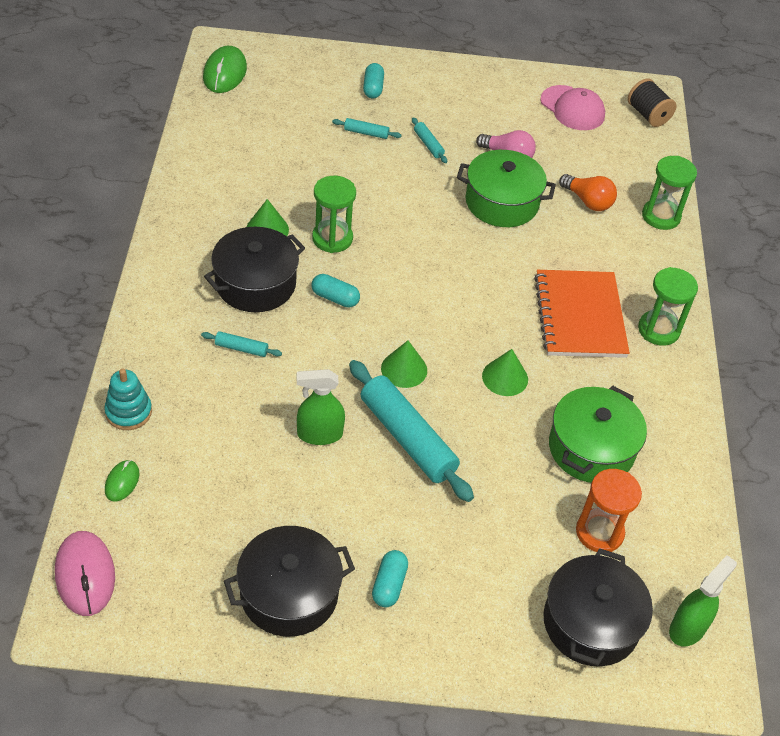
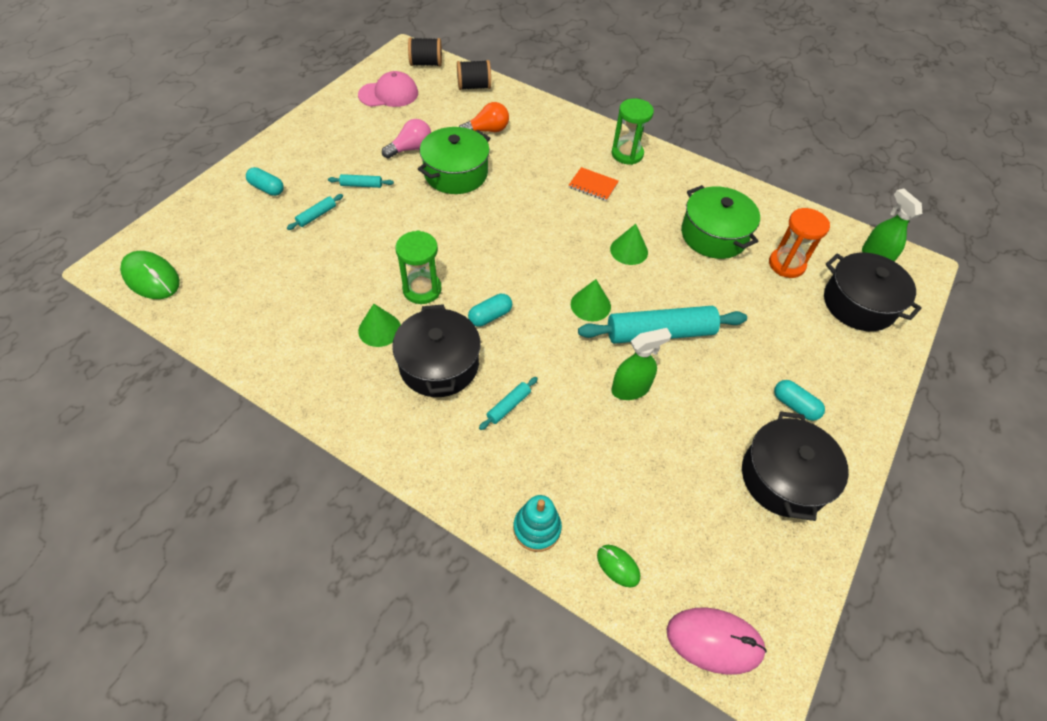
camera: 60 degrees left, 5 degrees up
(319, 434) = (630, 389): green spray bottle -> green spray bottle turned 135 degrees counterclockwise
(579, 316) = (593, 185): orange notebook -> orange notebook, size x0.48
(648, 165) = (474, 87): none -> black spool
(661, 216) = (526, 104): green hourglass -> none

